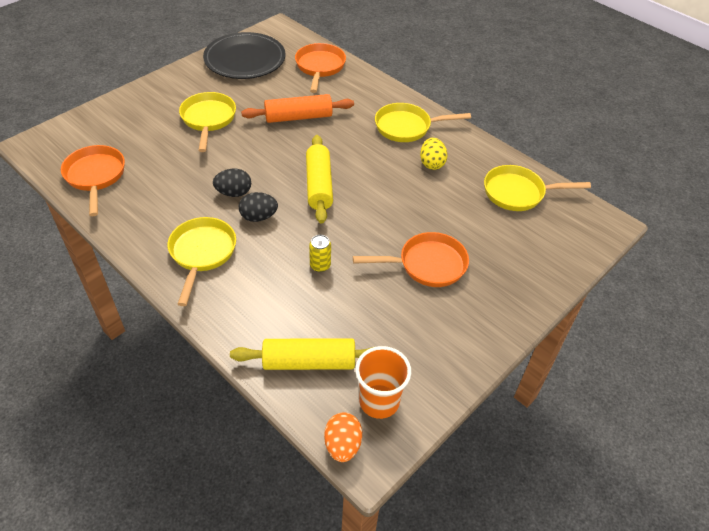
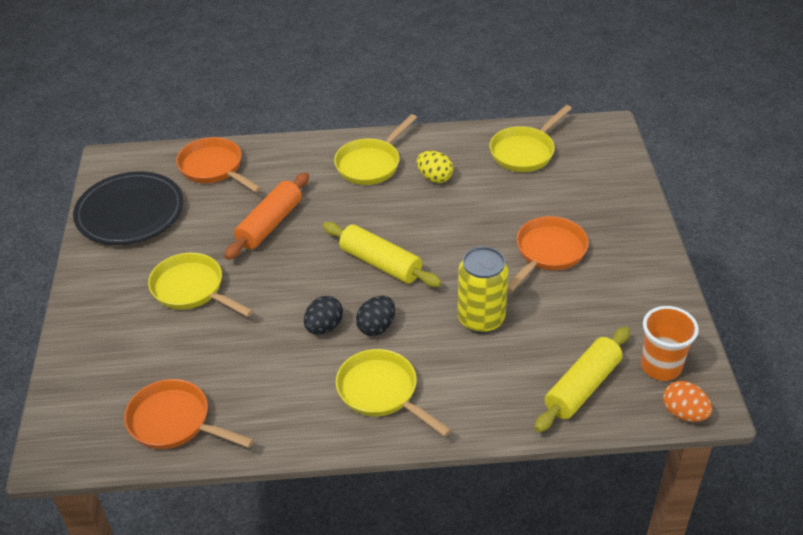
camera: 45 degrees left, 5 degrees down
(320, 265) = (481, 319): yellow can -> yellow can, size x2.02

